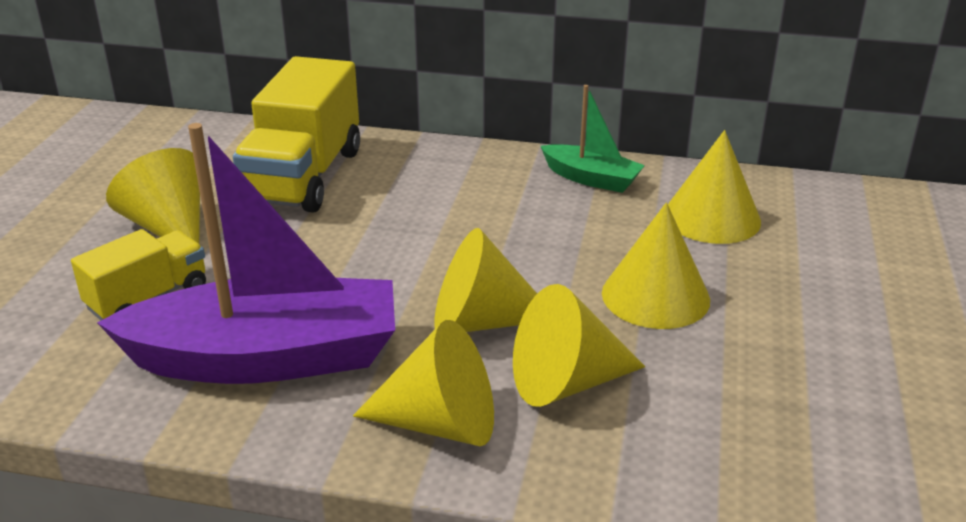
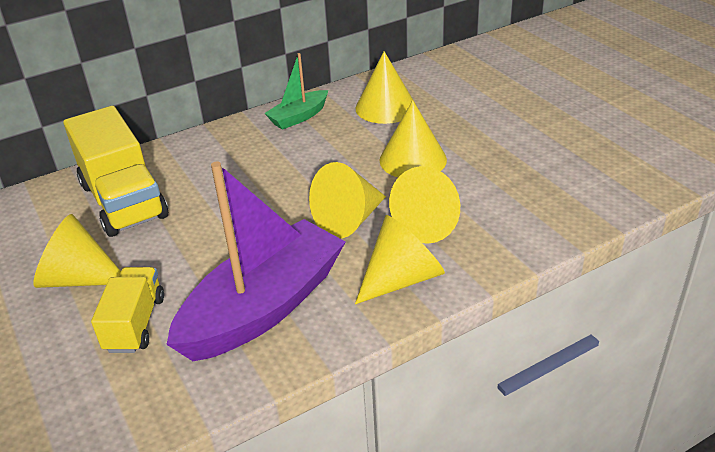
camera: 40 degrees left, 5 degrees up
(591, 179) = (298, 117): green boat -> green boat turned 150 degrees clockwise

